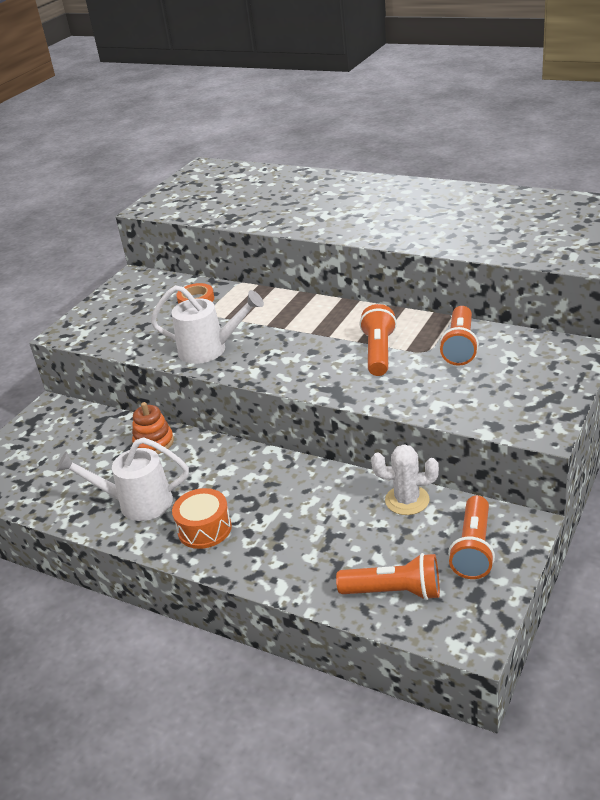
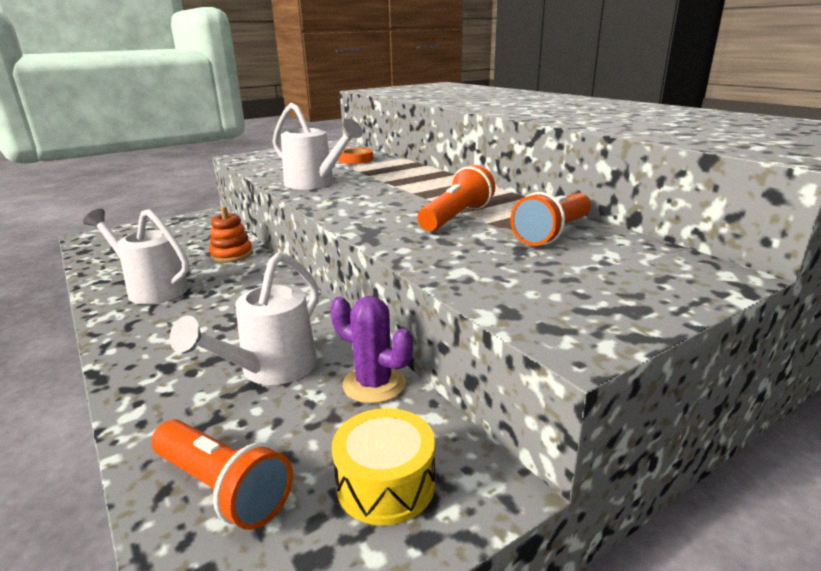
camera: 25 degrees right, 10 degrees down
(204, 529) = (162, 328): orange drum -> none
(330, 521) = (271, 369): none -> white watering can
(407, 500) = (374, 384): white cactus -> purple cactus
(473, 549) = (386, 484): orange flashlight -> yellow drum

